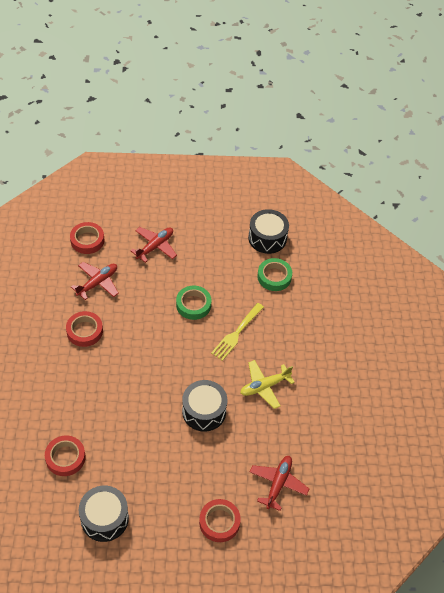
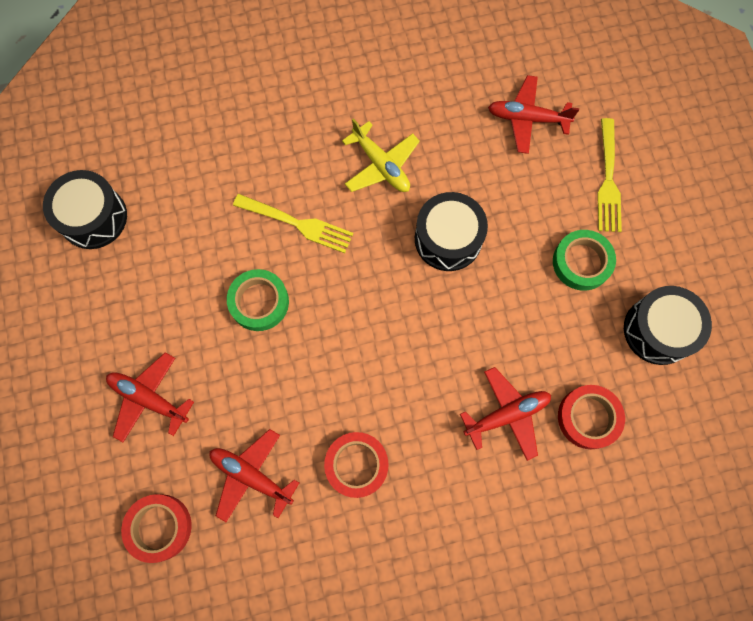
camera: 100 degrees left, 20 degrees up
(84, 413) = (506, 415): none -> red plane
(219, 522) = (607, 179): red tape -> yellow fork
(274, 277) = (174, 191): green tape -> green tape (581, 262)

